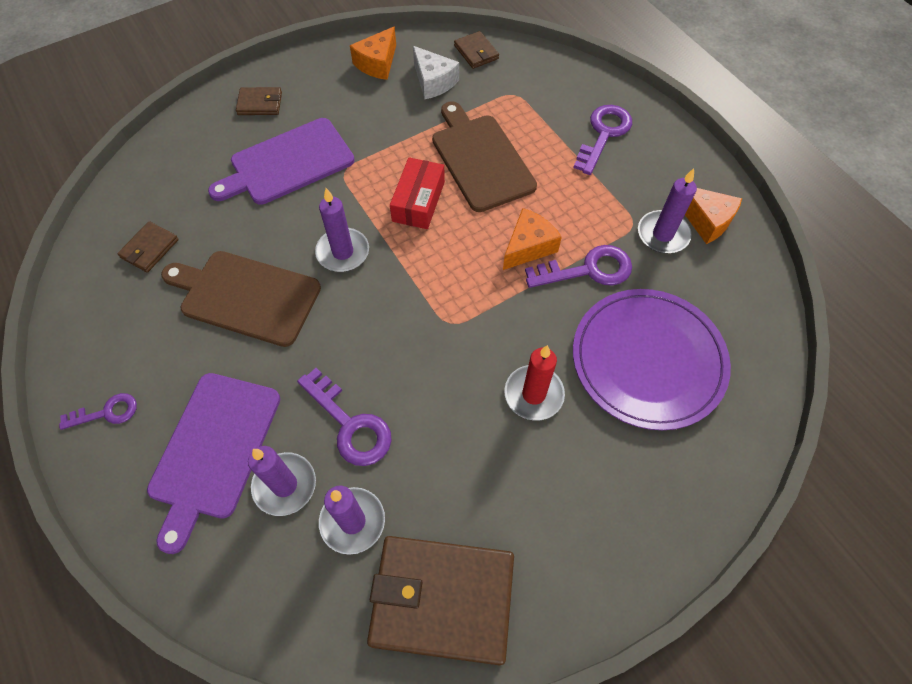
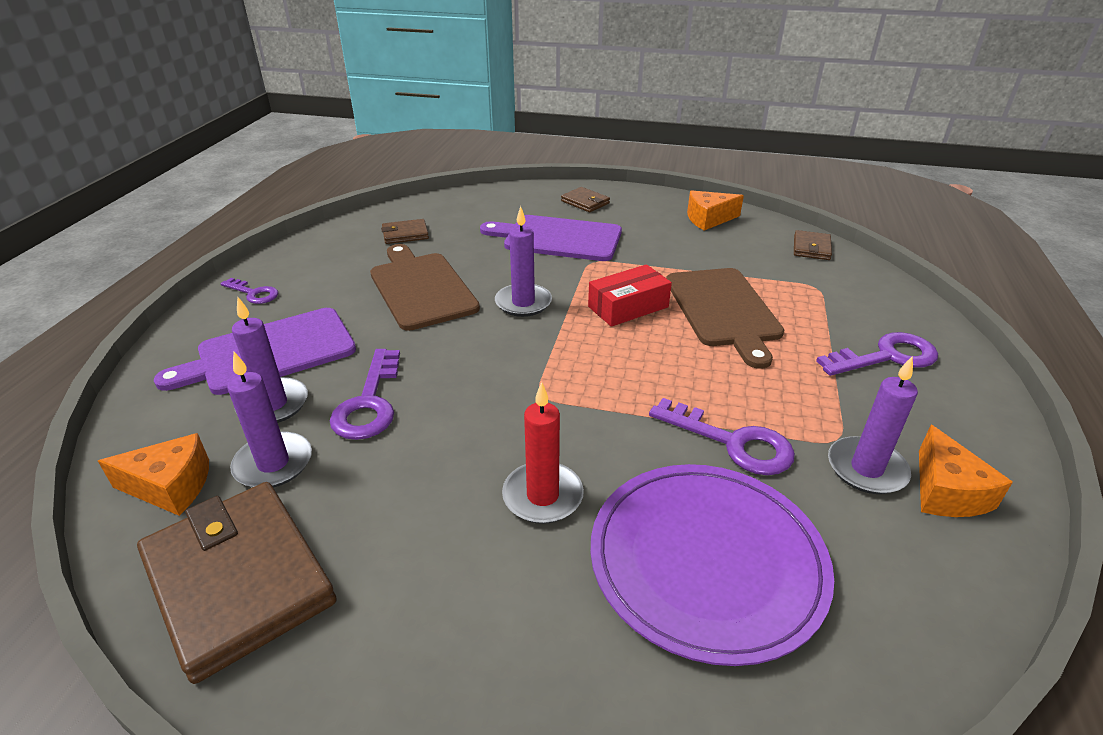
camera: 45 degrees right, 25 degrees down
(433, 82) = (744, 248): white cheese -> none
(480, 159) = (723, 310): brown cutting board -> brown cutting board turned 150 degrees clockwise
(528, 247) = (690, 389): orange cheese -> orange cheese (171, 486)

